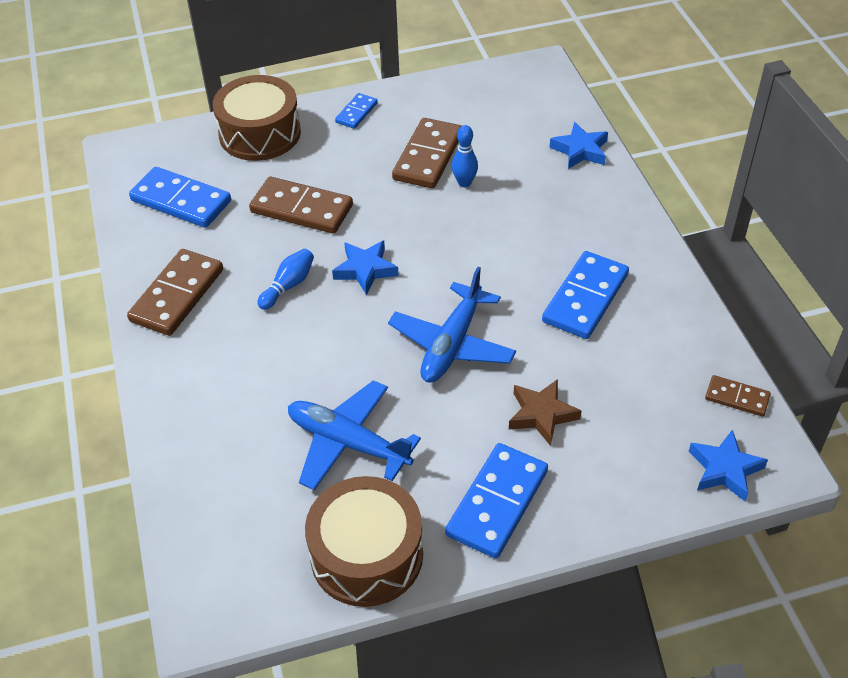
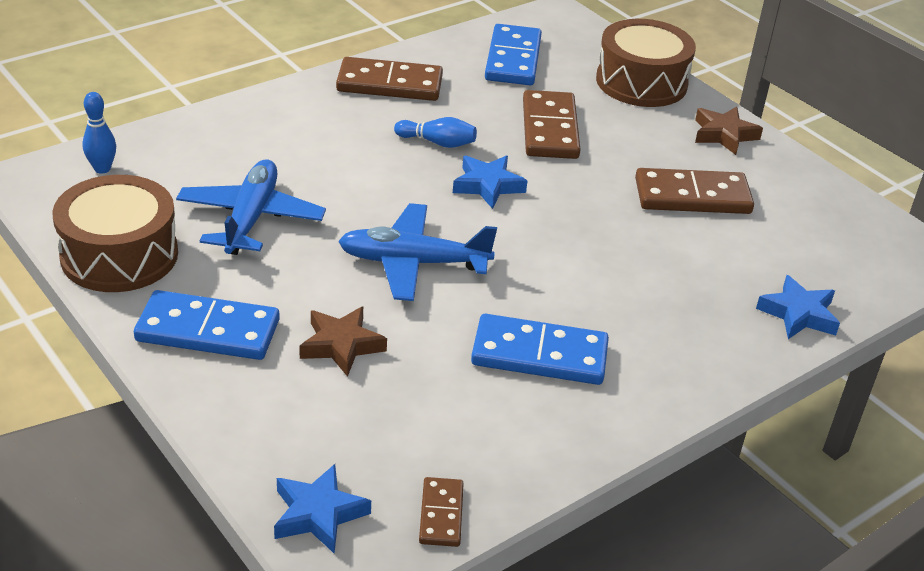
camera: 65 degrees right, 10 degrees down
(356, 113) = (724, 135): blue domino -> brown star
(464, 183) = (669, 230): blue bowling pin -> blue bowling pin (102, 169)

